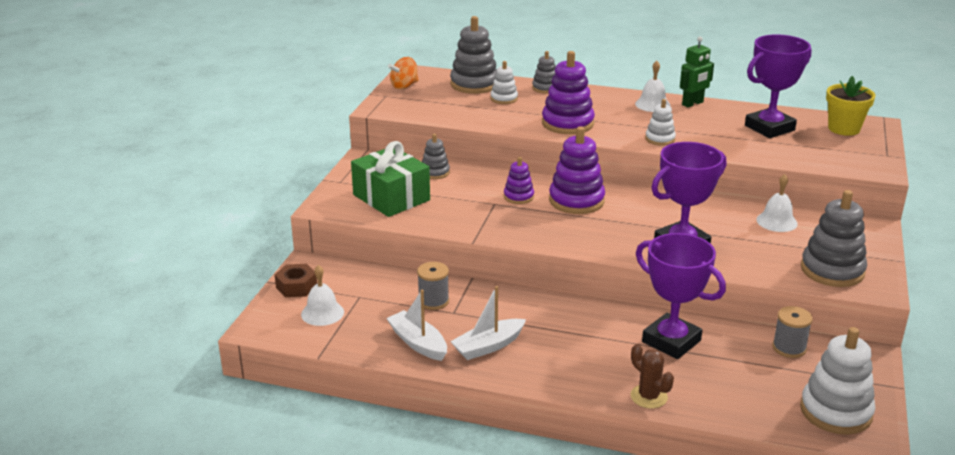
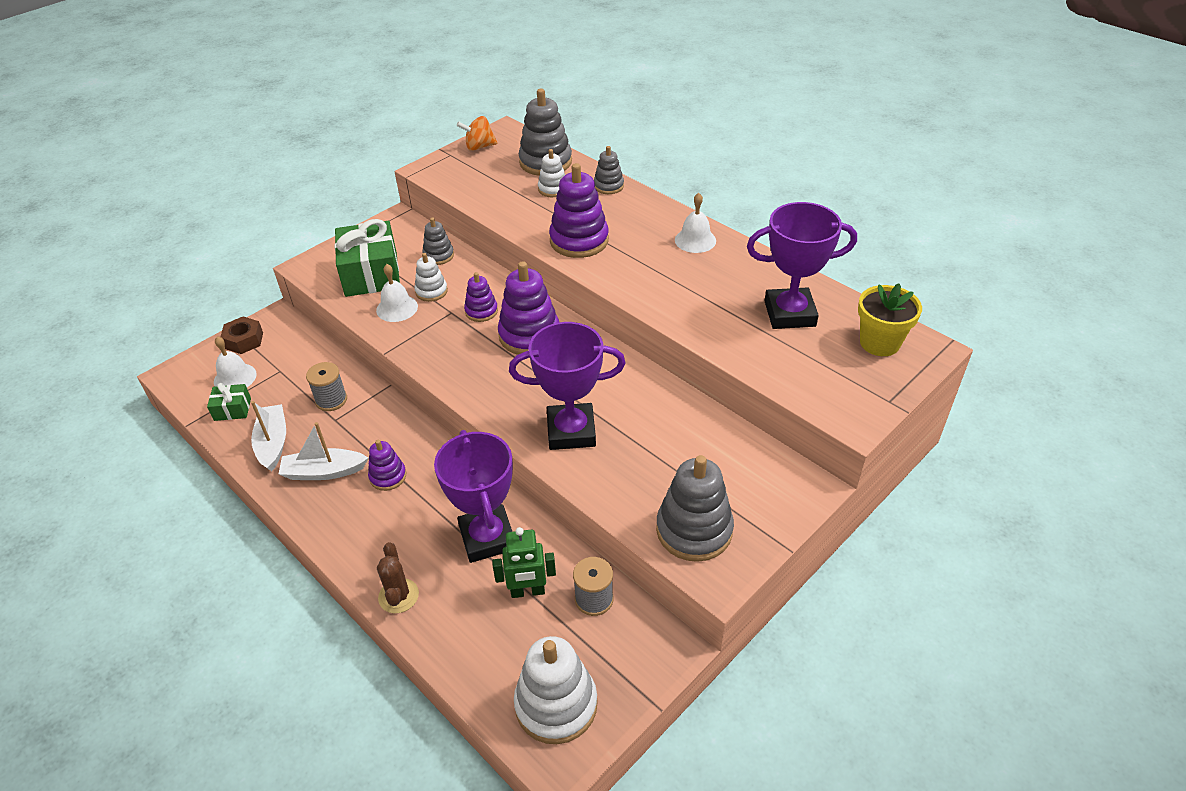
camera: 30 degrees right, 15 degrees up
(349, 333) = (232, 409): none -> green gift
(546, 332) = (388, 476): none -> purple stacking toy
(660, 139) = (650, 291): white stacking toy -> white stacking toy (431, 291)
(692, 104) = (740, 252): green robot -> green robot (528, 591)
(776, 221) = (705, 437): white bell -> white bell (397, 308)

